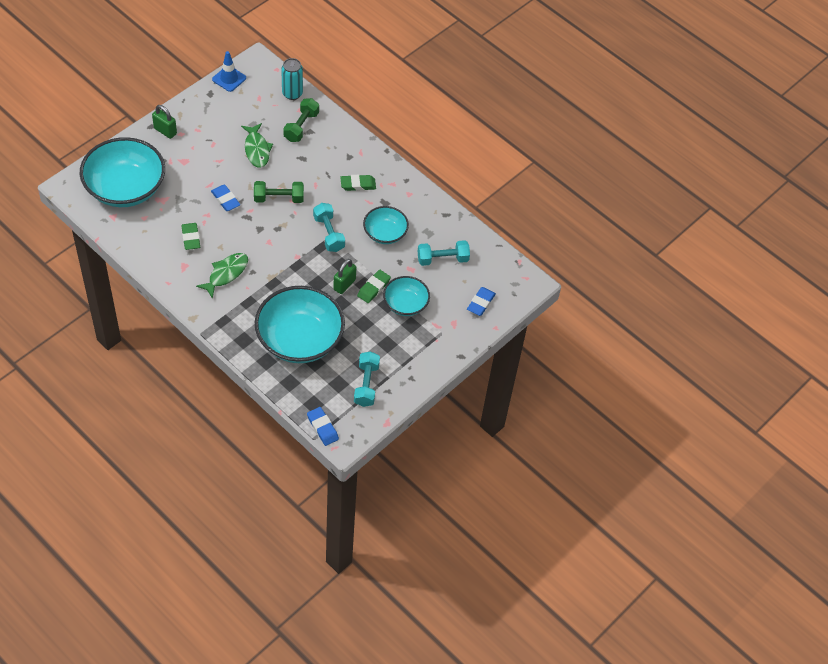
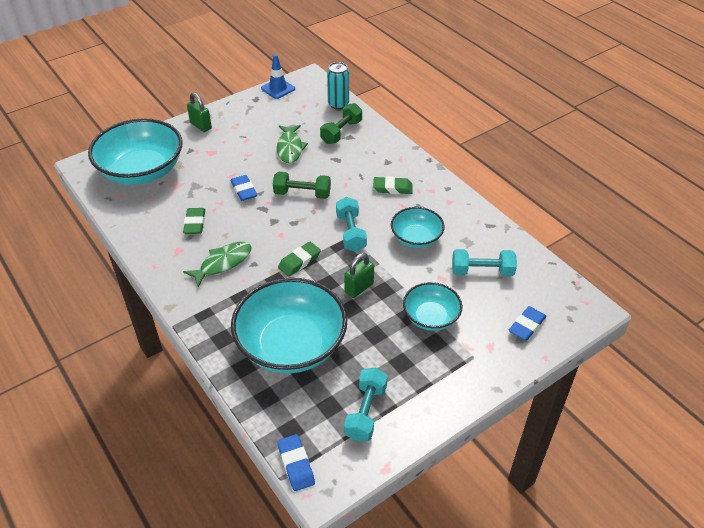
camera: 15 degrees right, 10 degrees down
(373, 288) = (394, 295): green eraser -> green eraser (299, 261)

